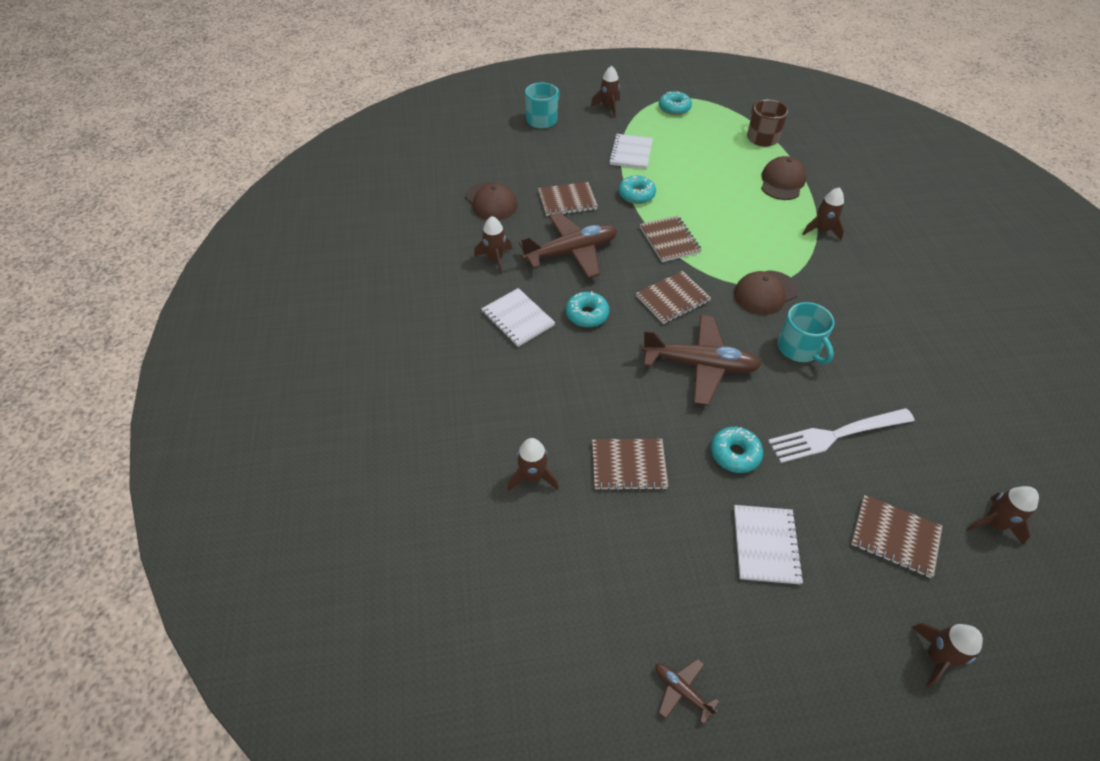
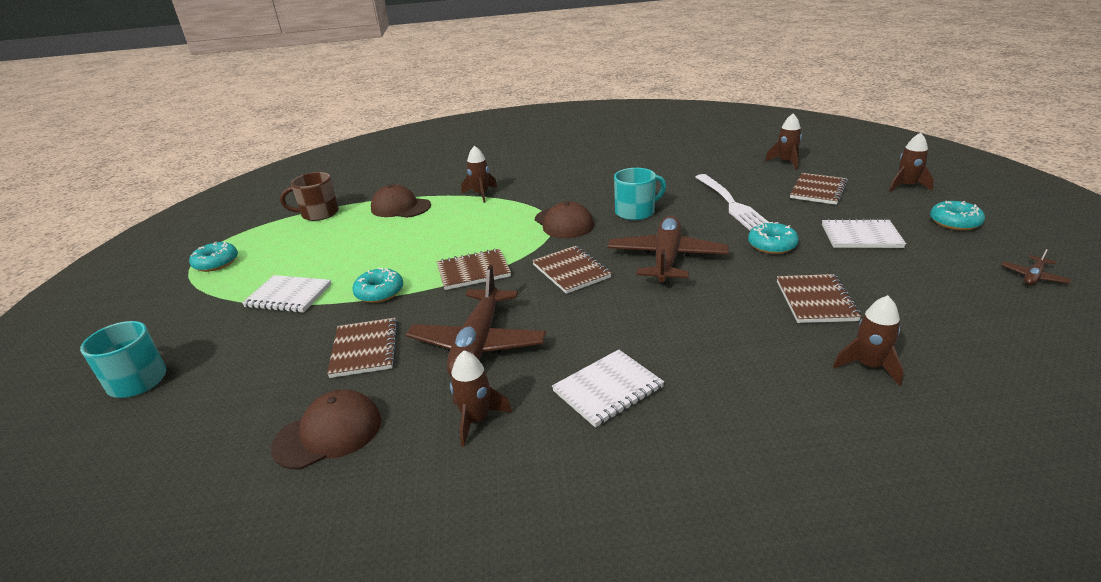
camera: 85 degrees left, 20 degrees down
(571, 252) = (478, 344): brown plane -> brown plane turned 150 degrees counterclockwise
(587, 314) = (597, 329): turquoise donut -> turquoise donut (954, 222)
(608, 107) = (165, 314): brown rocket -> none

